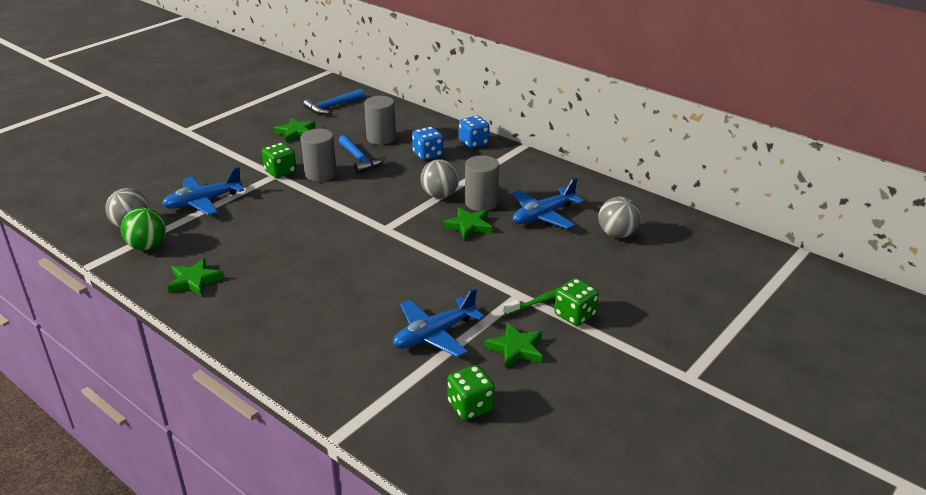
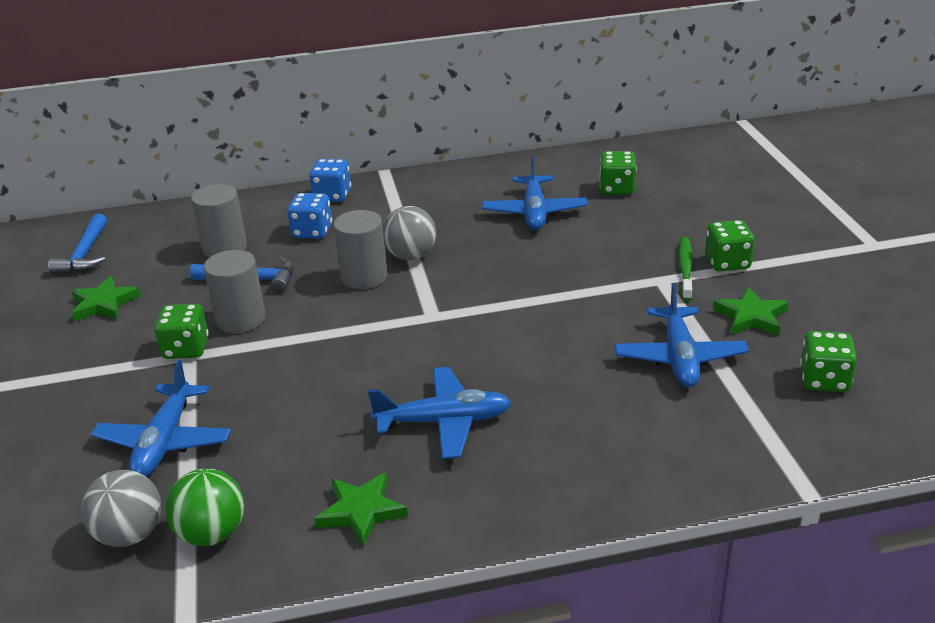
camera: 50 degrees left, 0 degrees up
(289, 274) = (444, 422): none -> blue plane
(468, 226) = (497, 261): green star -> none
(481, 203) = (462, 237): grey cylinder -> grey cylinder (364, 277)
(617, 234) = (617, 188): grey ball -> green dice

